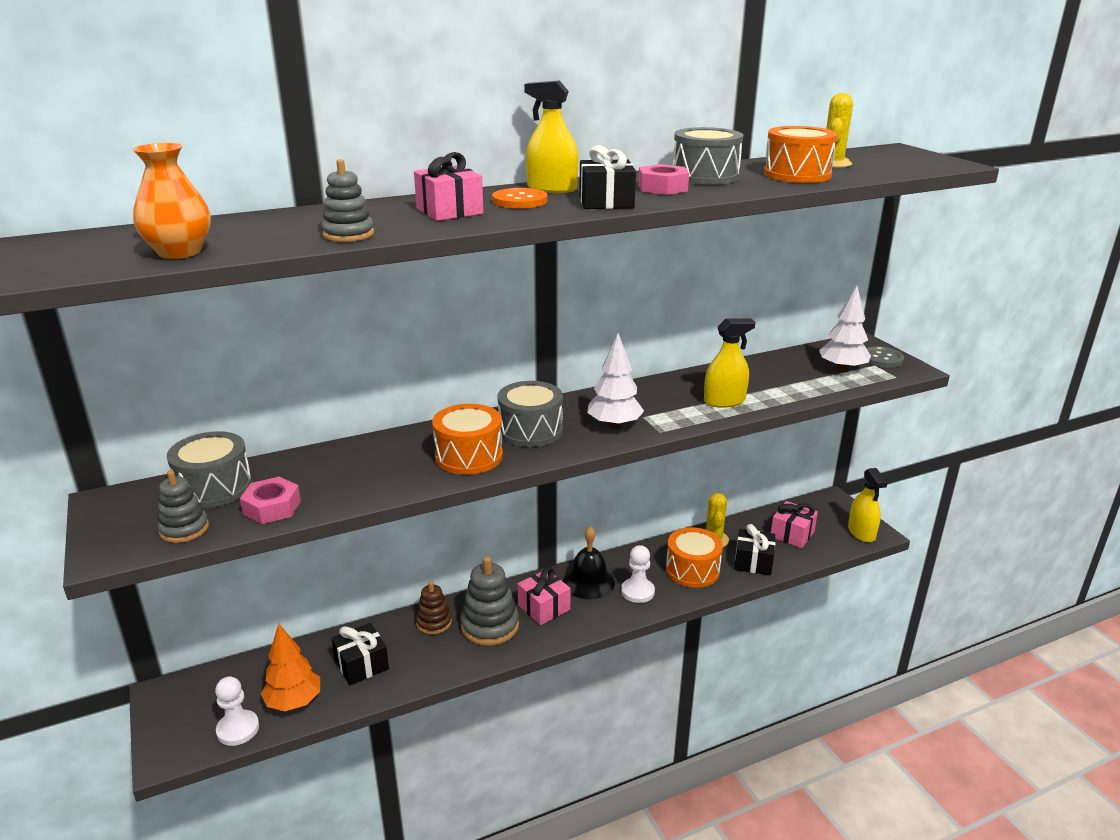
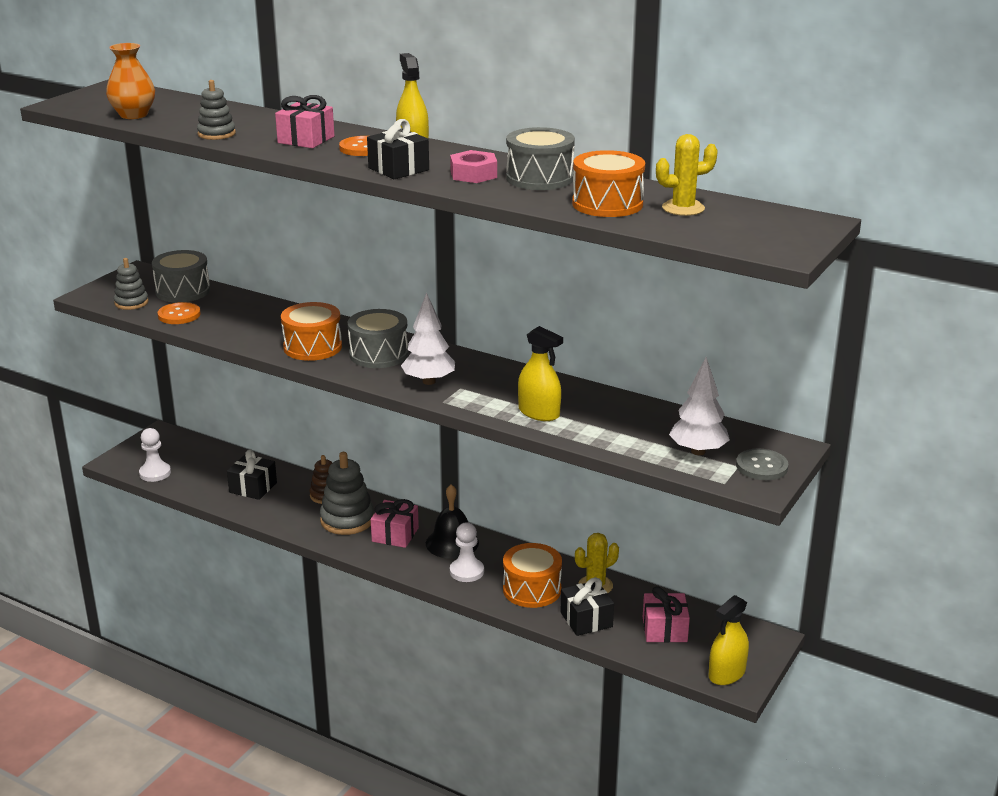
camera: 55 degrees right, 0 degrees up
(272, 507) = (179, 315): pink nut -> orange button
(294, 702) = (195, 480): orange tree -> none

